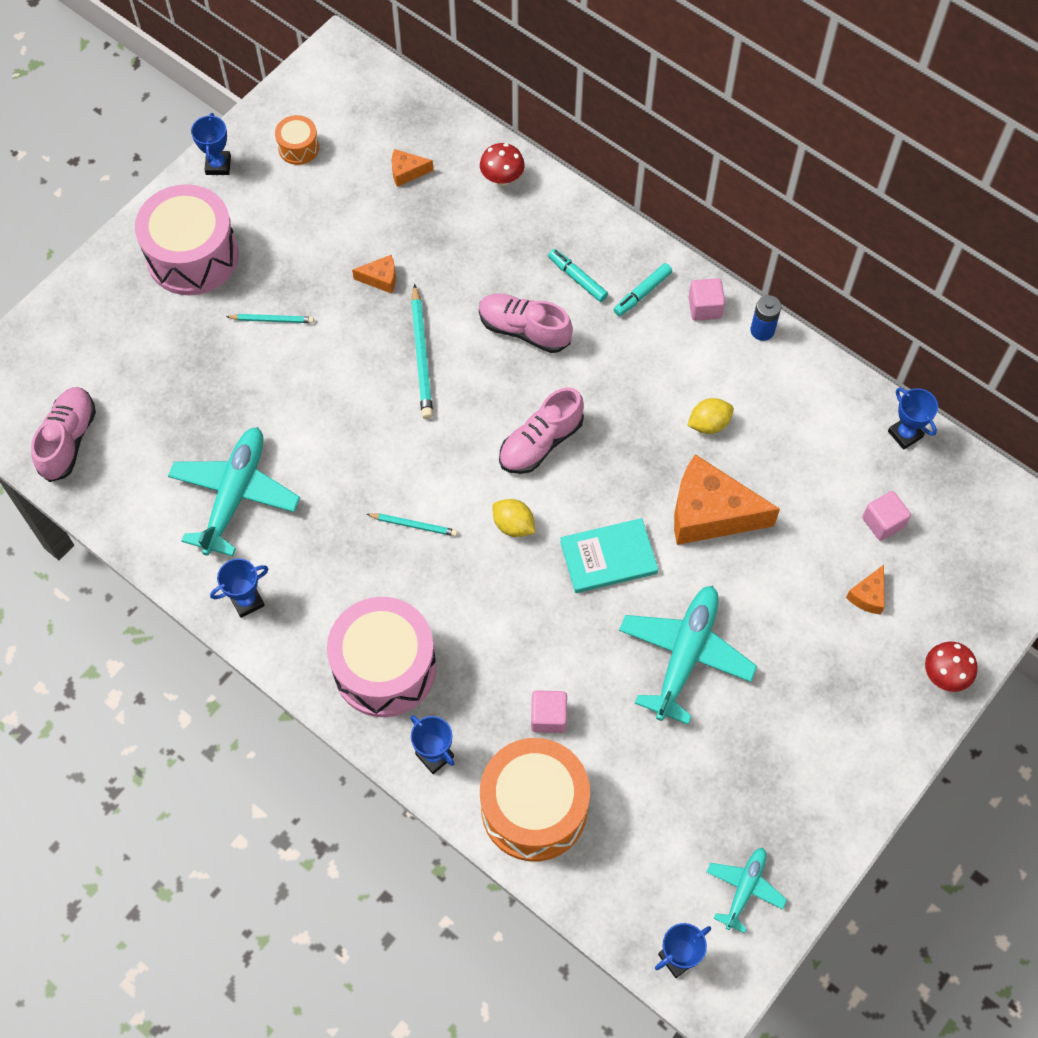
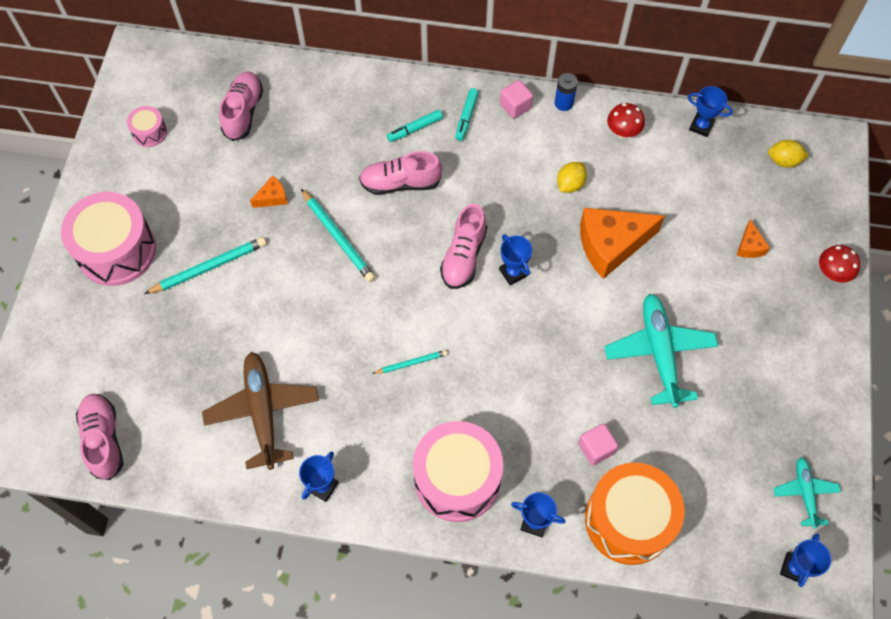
camera: 30 degrees left, 0 degrees up
(218, 165) = (95, 174): blue trophy -> blue trophy (513, 273)
(235, 495) = (263, 412): turquoise plane -> brown plane
(272, 320) = (209, 267): turquoise pencil -> turquoise pencil, size x1.73
(298, 148) = (150, 132): orange drum -> pink drum
(407, 172) = (243, 112): orange cheese -> pink shoe
(502, 178) = (316, 84): red mushroom -> red mushroom (623, 132)
(513, 525) = (482, 325): yellow lemon -> yellow lemon (783, 161)
(577, 278) = (415, 129): turquoise marker -> turquoise marker turned 45 degrees counterclockwise
(608, 557) = (563, 312): turquoise book -> none
(883, 522) = (726, 192): pink cube -> none

